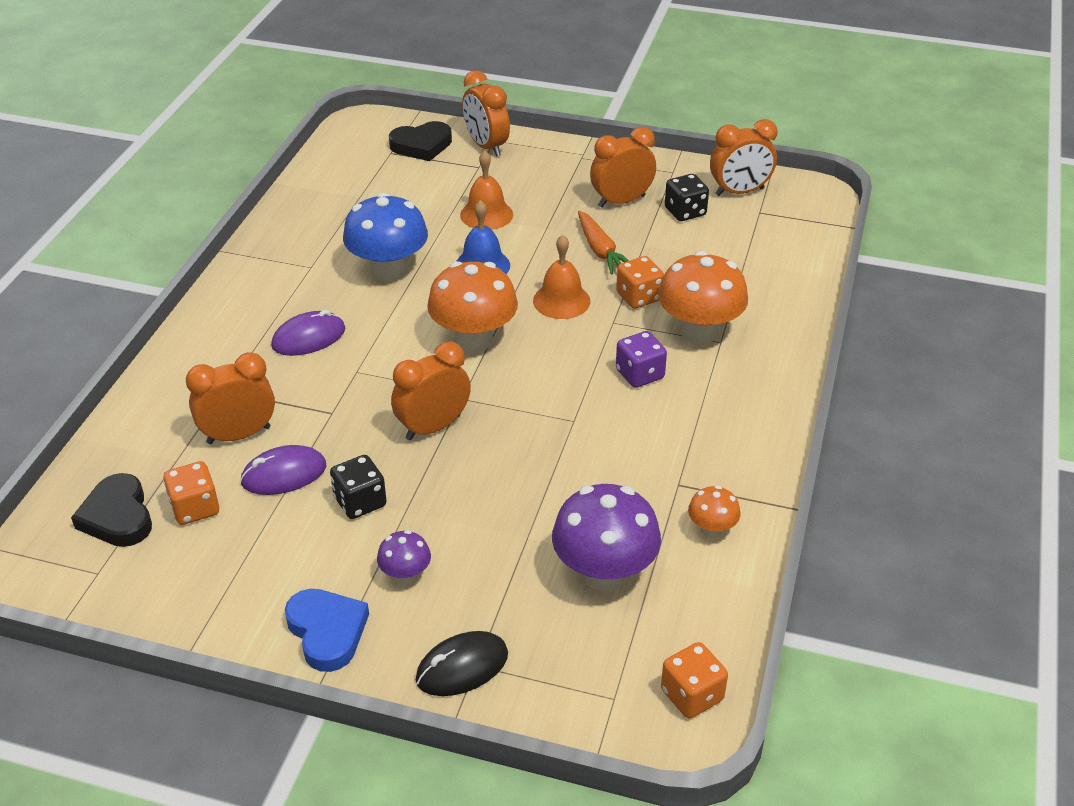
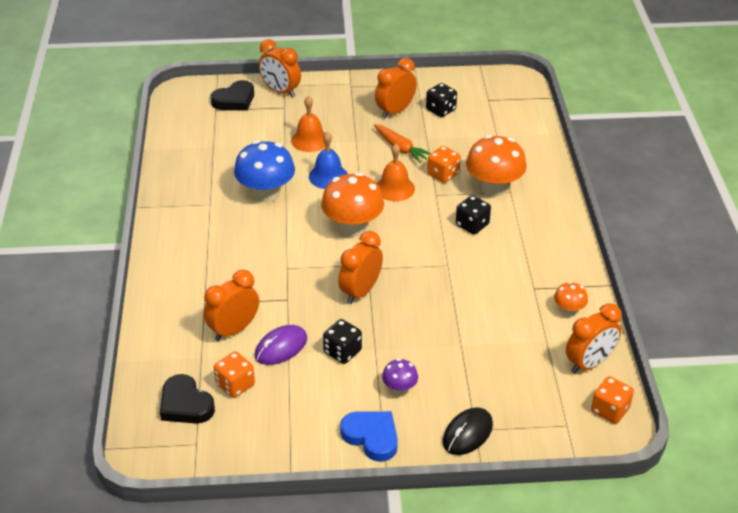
camera: 20 degrees left, 0 degrees up
(309, 338) = (240, 253): purple mouse -> none
(604, 573) = (520, 354): purple mushroom -> none
(639, 374) = (472, 225): purple dice -> black dice
(739, 192) = (468, 88): orange clock -> orange clock (589, 363)

